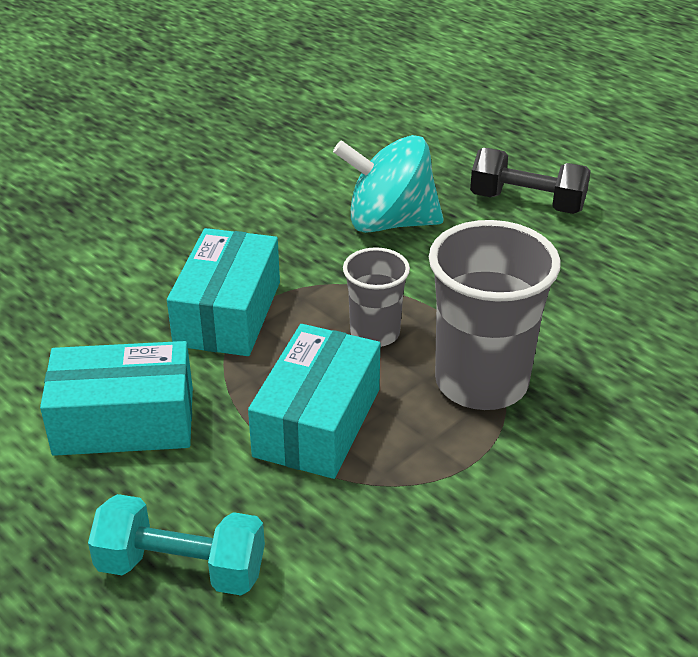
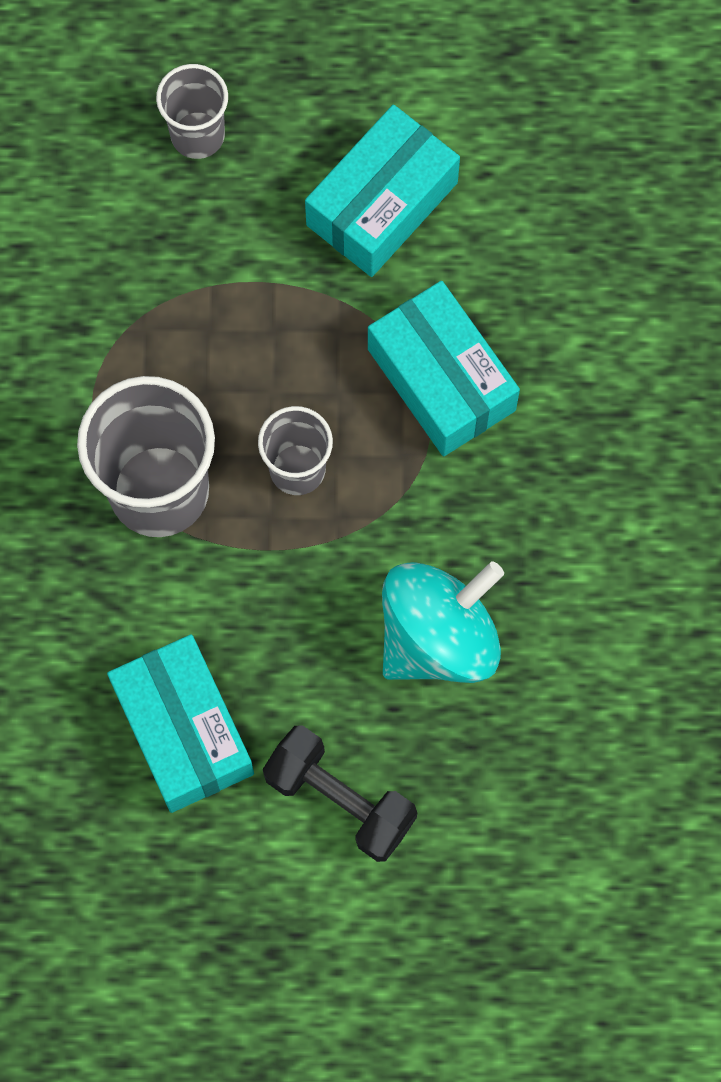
camera: 135 degrees right, 35 degrees up
(181, 568) = (197, 135): turquoise dumbbell -> grey cup
(317, 422) = (242, 332): turquoise box -> turquoise box (183, 730)
(527, 203) = (340, 799): black dumbbell -> black dumbbell turned 60 degrees clockwise

